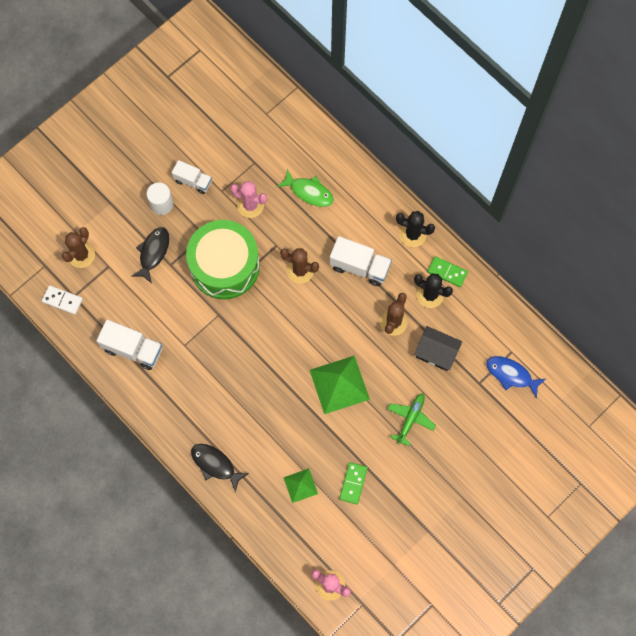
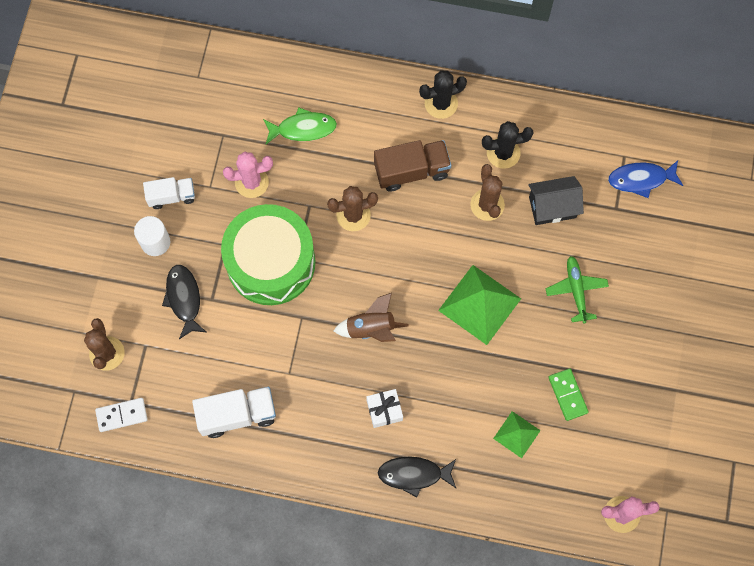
camera: 35 degrees left, 0 degrees up
(227, 410) = (384, 410): none -> white gift
(257, 352) = (371, 328): none -> brown rocket
(360, 266) = (411, 171): white truck -> brown truck
(447, 272) = (503, 119): green domino -> none

